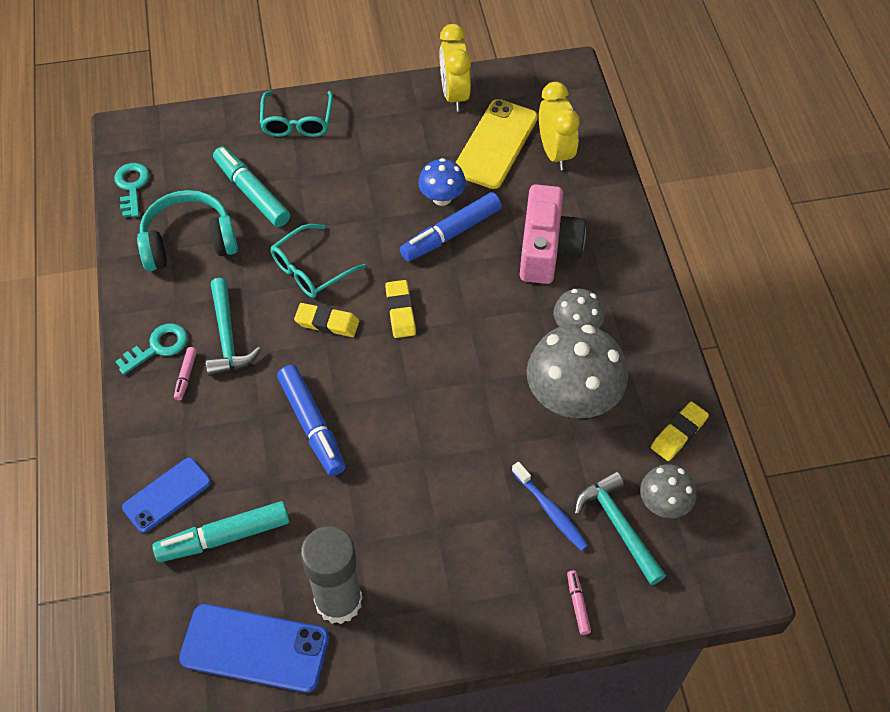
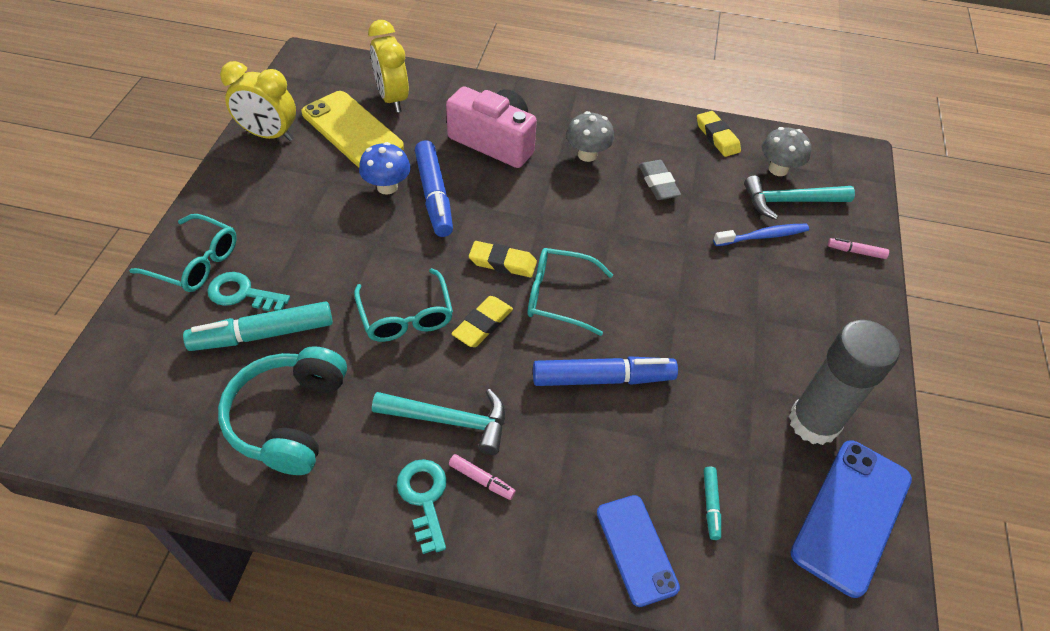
camera: 70 degrees left, 5 degrees down
(132, 187) = (155, 456): turquoise key -> turquoise key (242, 293)
(224, 537) = (710, 505): turquoise marker -> turquoise marker, size x0.47
(384, 365) = (558, 296): none -> turquoise glasses
(555, 153) = (392, 99): yellow clock -> yellow clock turned 120 degrees counterclockwise
(572, 399) = (658, 183): grey mushroom -> grey eraser

